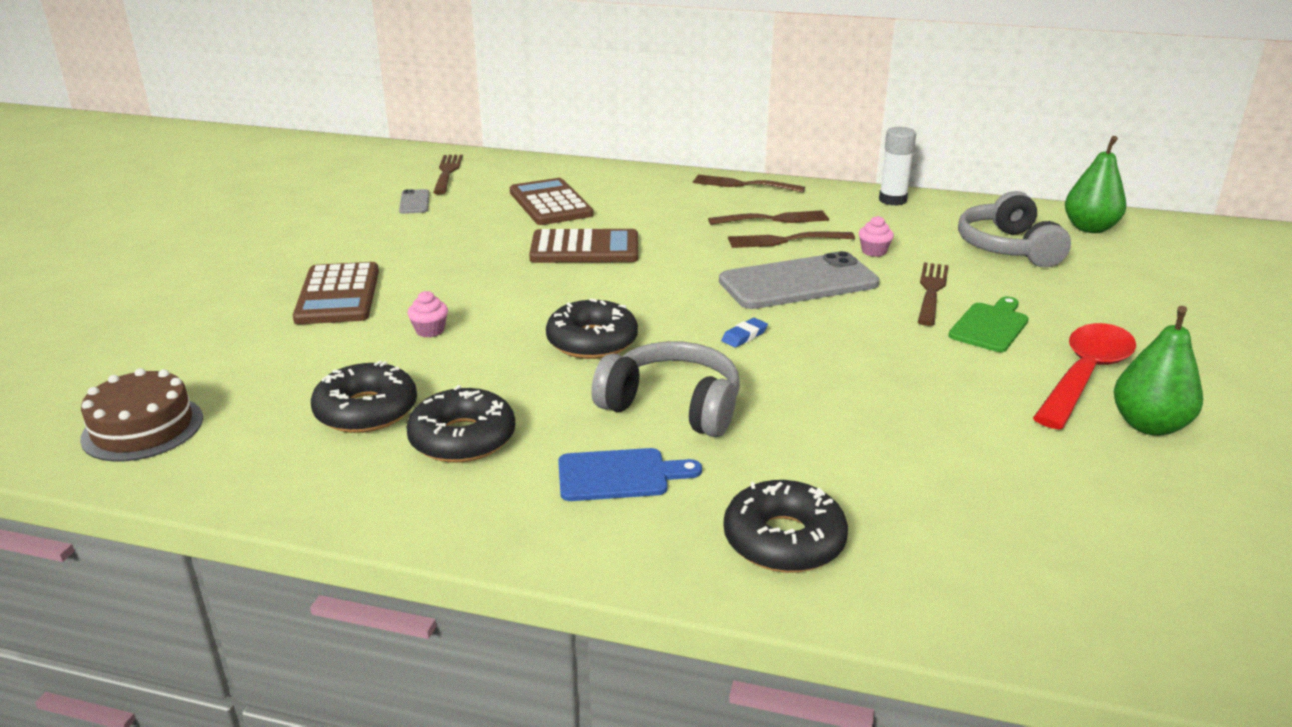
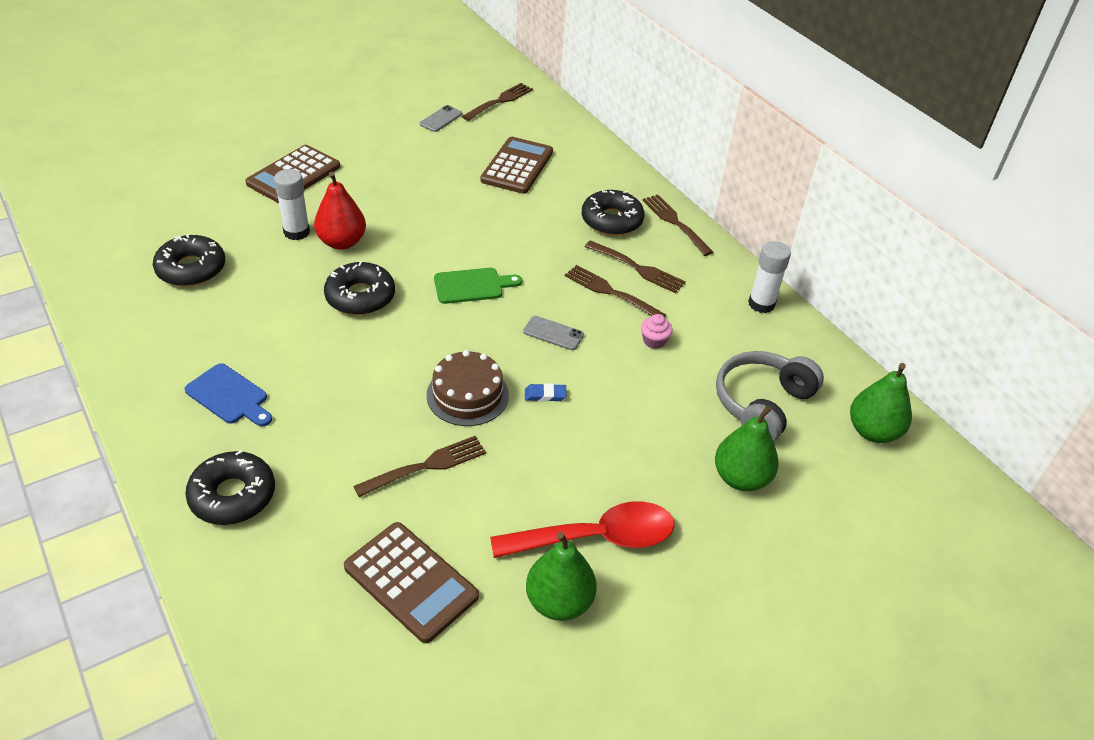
camera: 40 degrees right, 15 degrees up
(143, 428) = (98, 214): brown cake -> brown cake (467, 395)
(430, 330) = (296, 232): pink cupcake -> white glue stick
(462, 438) = (202, 318): black donut -> black donut (611, 220)
(493, 316) = (342, 242): none -> red pear
(585, 248) = (474, 219): brown calculator -> brown calculator (411, 582)
(672, 406) = (324, 372): grey headphones -> none
(744, 336) = (446, 352): blue eraser -> blue eraser (545, 395)
(798, 283) = (553, 333): grey phone -> grey phone, size x0.44
(931, 291) = (628, 400): brown fork -> brown fork (426, 466)
(990, 326) = (611, 455): green cutting board -> green cutting board (472, 286)
(1083, 291) = (741, 478): none -> green pear

